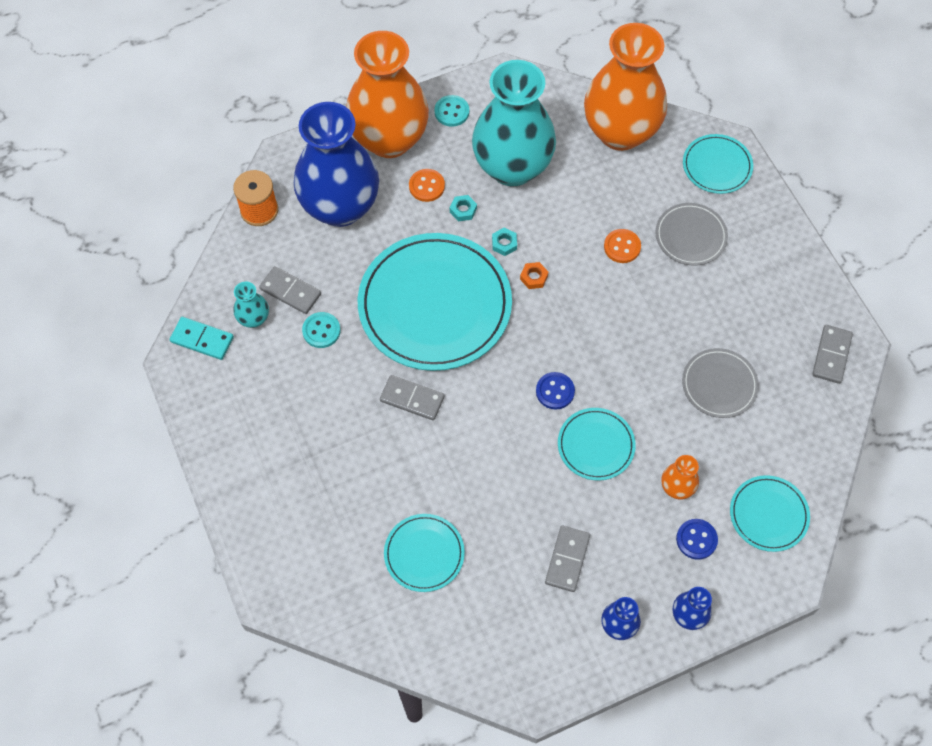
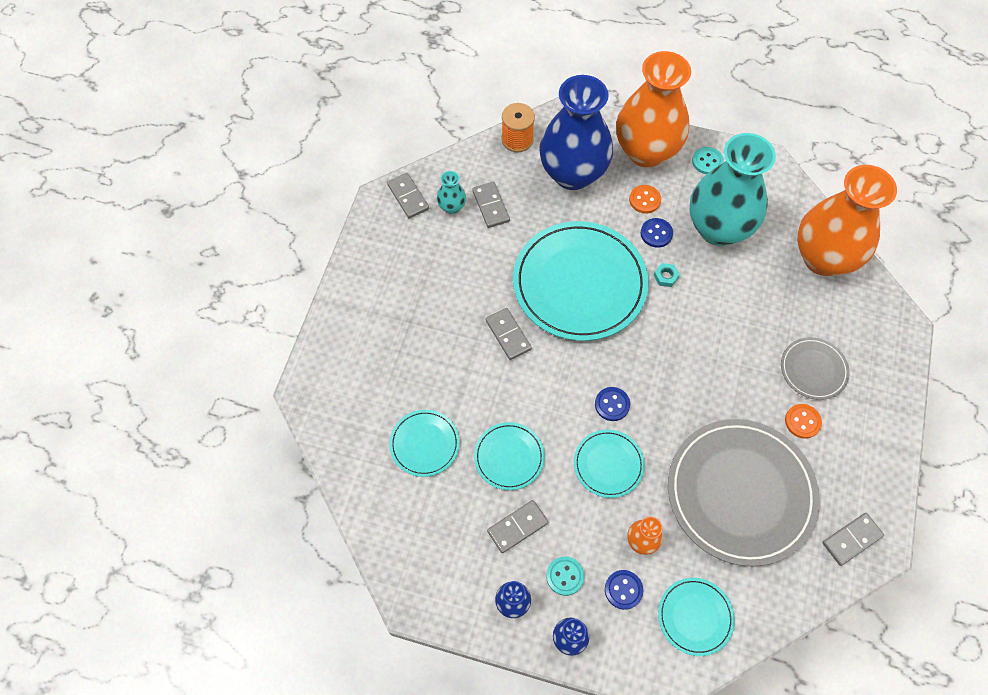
camera: 40 degrees right, 0 degrees up
(202, 339) = (408, 197): turquoise domino -> grey domino
(321, 331) = (488, 246): turquoise button -> turquoise button (565, 576)
(463, 210) = (656, 233): turquoise nut -> blue button
(534, 277) = (666, 315): orange nut -> none
(622, 247) = (752, 340): orange button -> orange button (802, 421)
(717, 166) = (880, 333): turquoise plate -> turquoise plate (509, 457)
(719, 384) = (740, 493): grey plate -> grey plate, size x2.08

